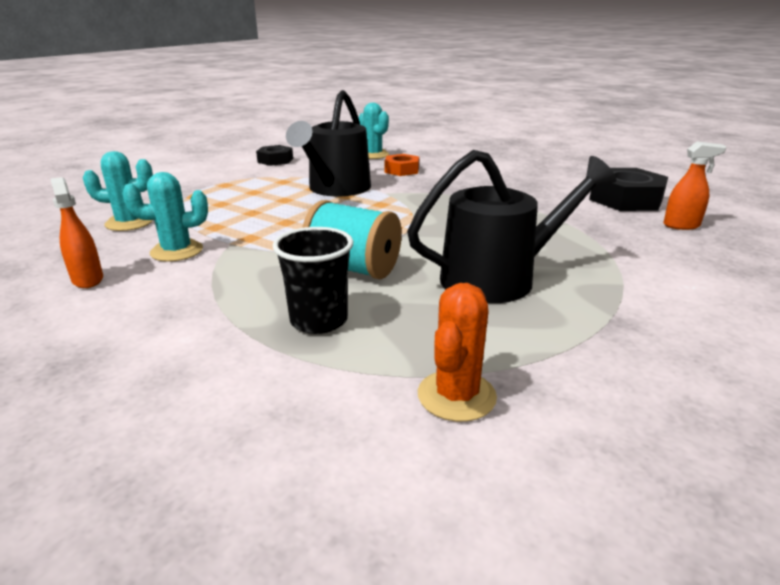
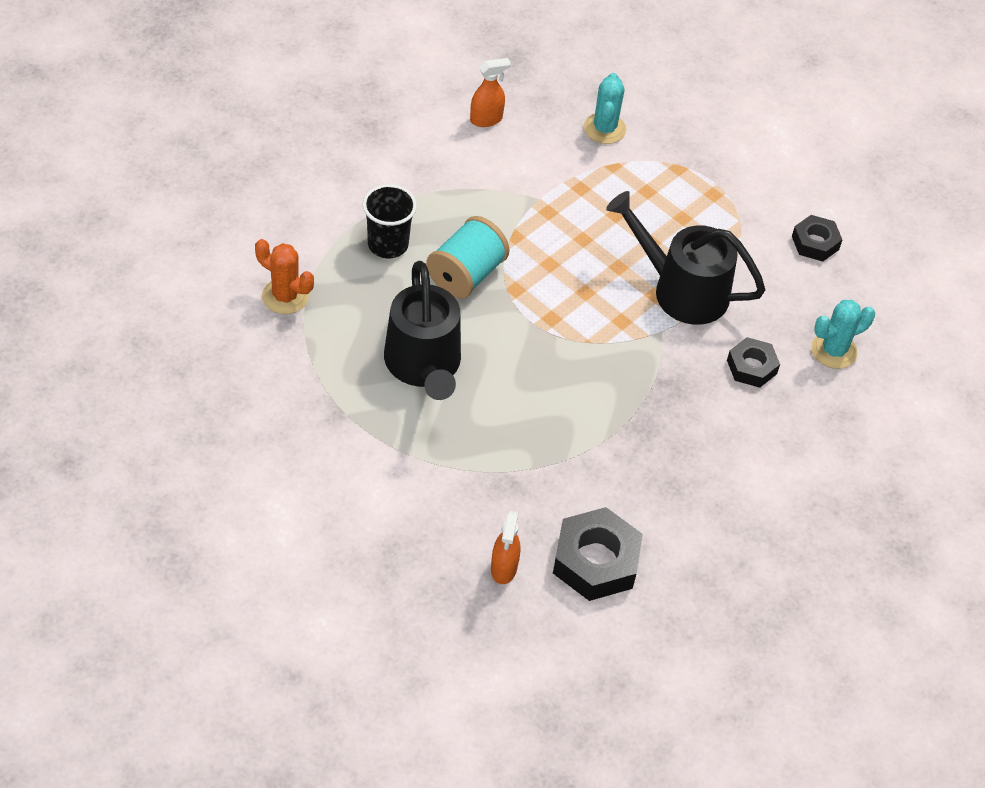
camera: 95 degrees right, 25 degrees up
(177, 251) = (529, 165): turquoise cactus -> none
(401, 170) = (751, 367): orange nut -> black nut

